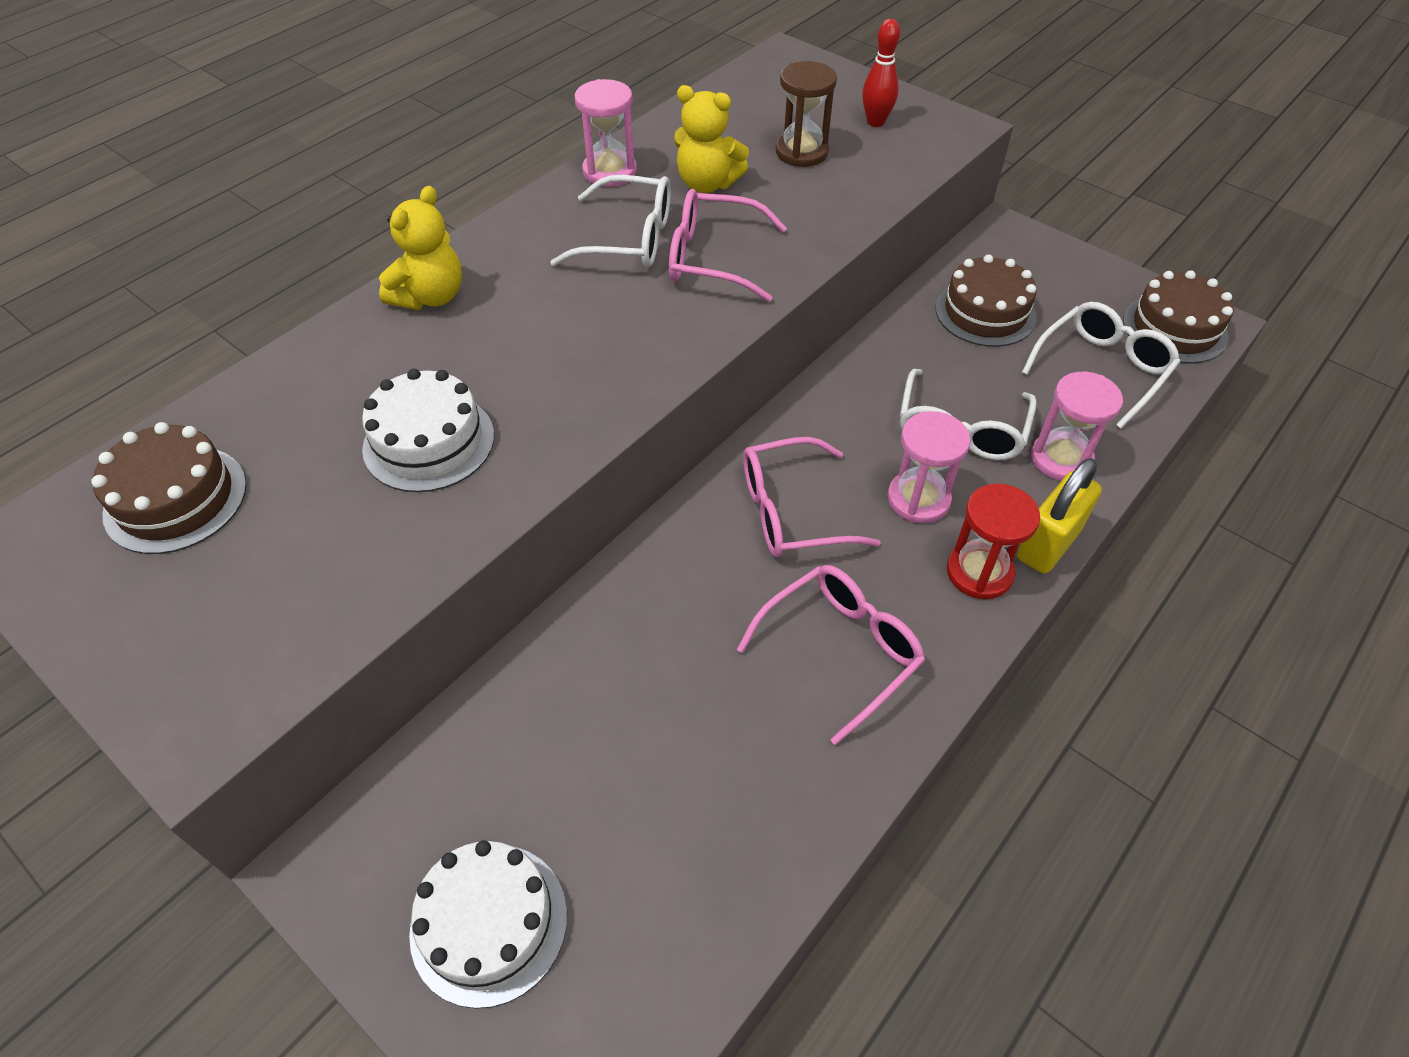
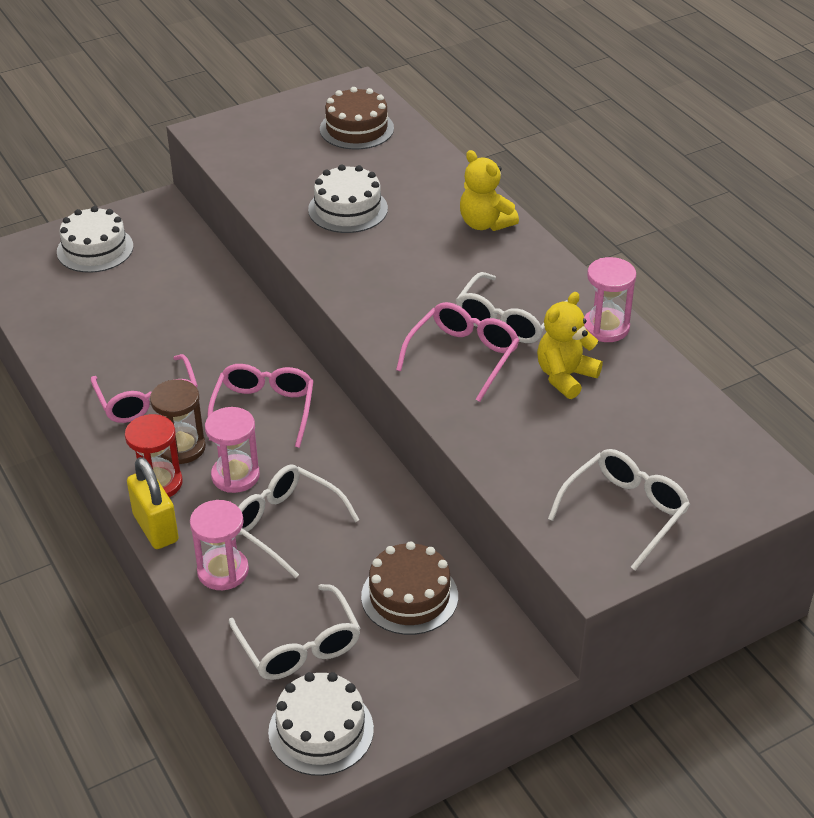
camera: 110 degrees right, 10 degrees down
(801, 152) = (591, 446): brown hourglass -> brown hourglass (182, 447)
(875, 122) = (625, 512): red bowling pin -> white glasses
(1174, 328) = (321, 730): brown cake -> white cake

